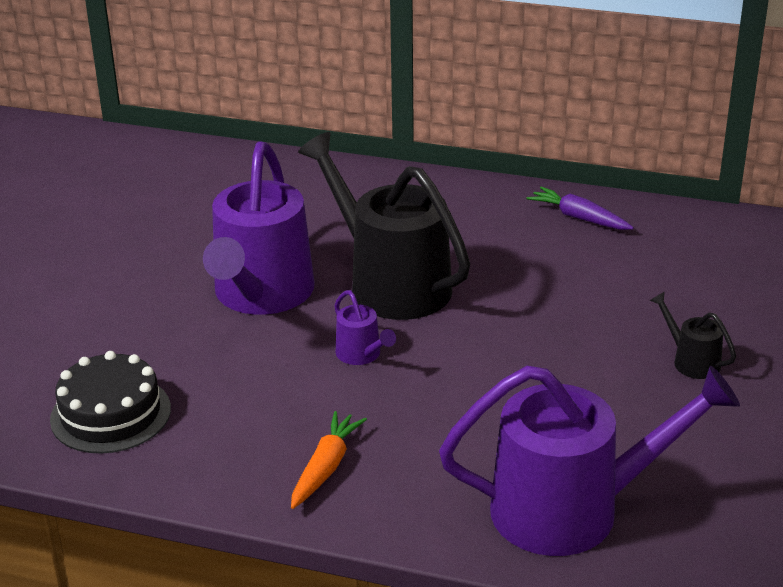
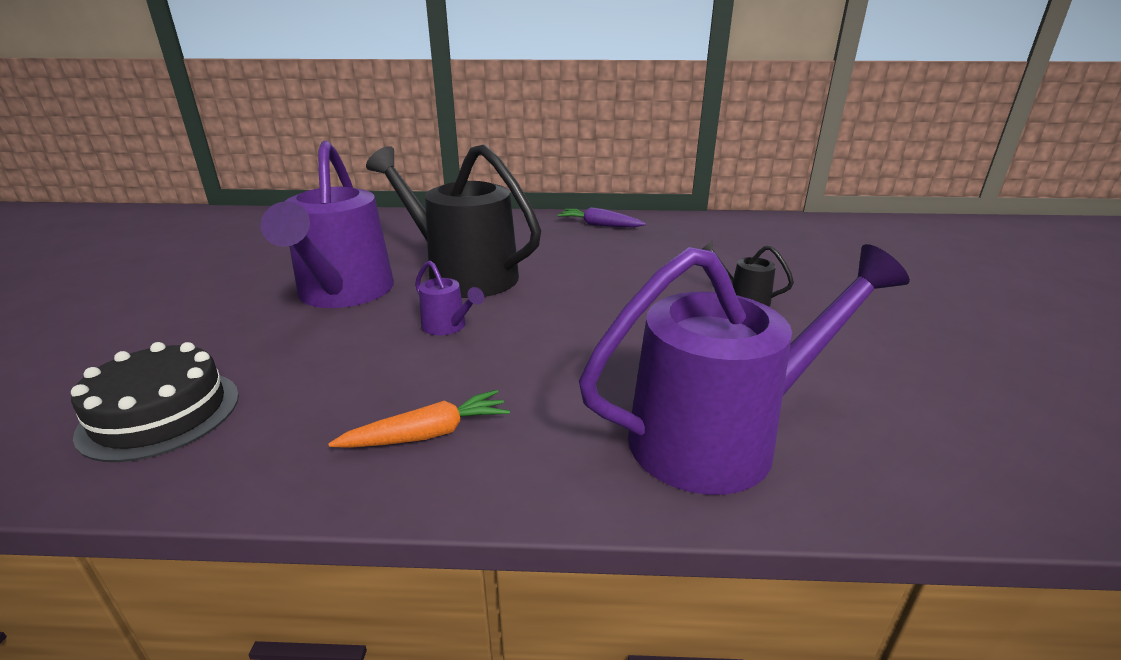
camera: 15 degrees left, 5 degrees down
(326, 467) = (428, 434): orange carrot -> orange carrot turned 60 degrees clockwise

